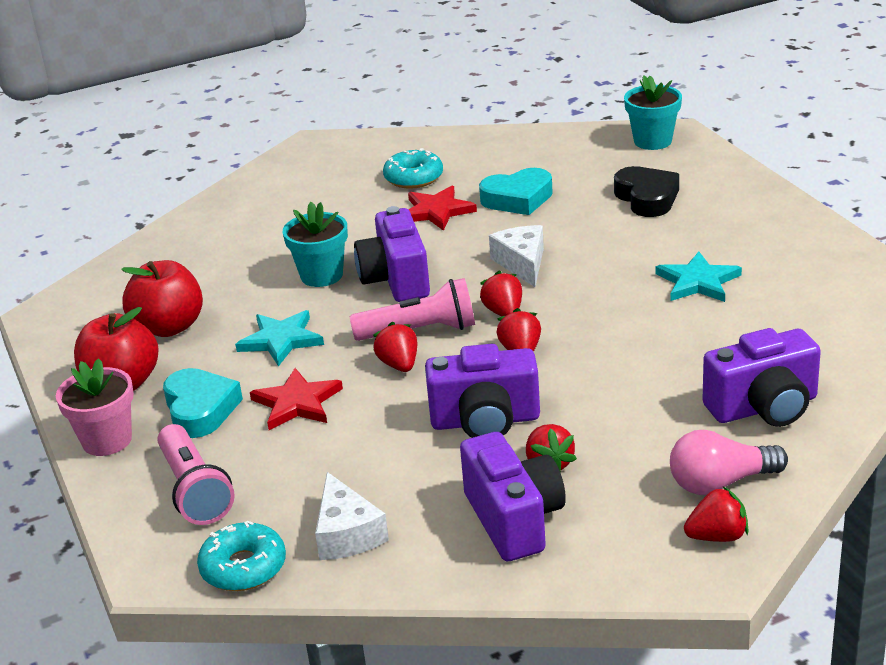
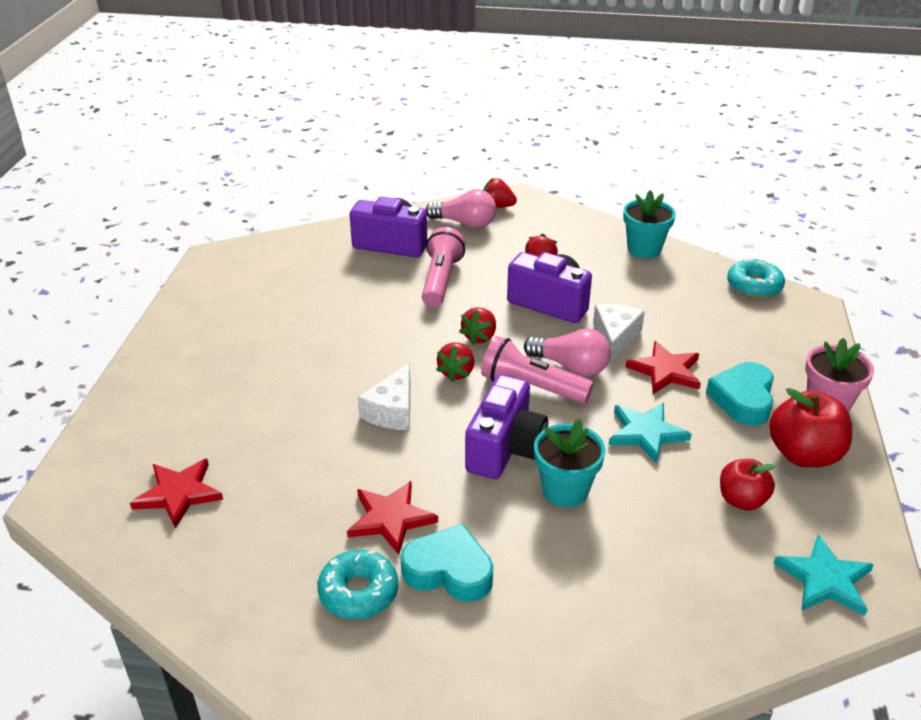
camera: 150 degrees left, 5 degrees up
(169, 327) = (742, 500): red apple -> red apple, size x0.64
(195, 490) = (768, 340): pink flashlight -> pink flashlight (440, 280)
(347, 534) = (683, 279): white cheese -> white cheese (615, 337)
(399, 365) = (570, 366): red strawberry -> pink light bulb
(514, 519) = (586, 249): purple camera -> none
(518, 199) = (305, 490): turquoise heart -> turquoise heart (449, 571)
(601, 164) = (179, 494): none -> red star
(647, 198) = (213, 426): black heart -> none
(652, 141) = (93, 498): turquoise flower pot -> turquoise flower pot (644, 249)
(698, 282) = (303, 330): turquoise star -> turquoise star (824, 579)

